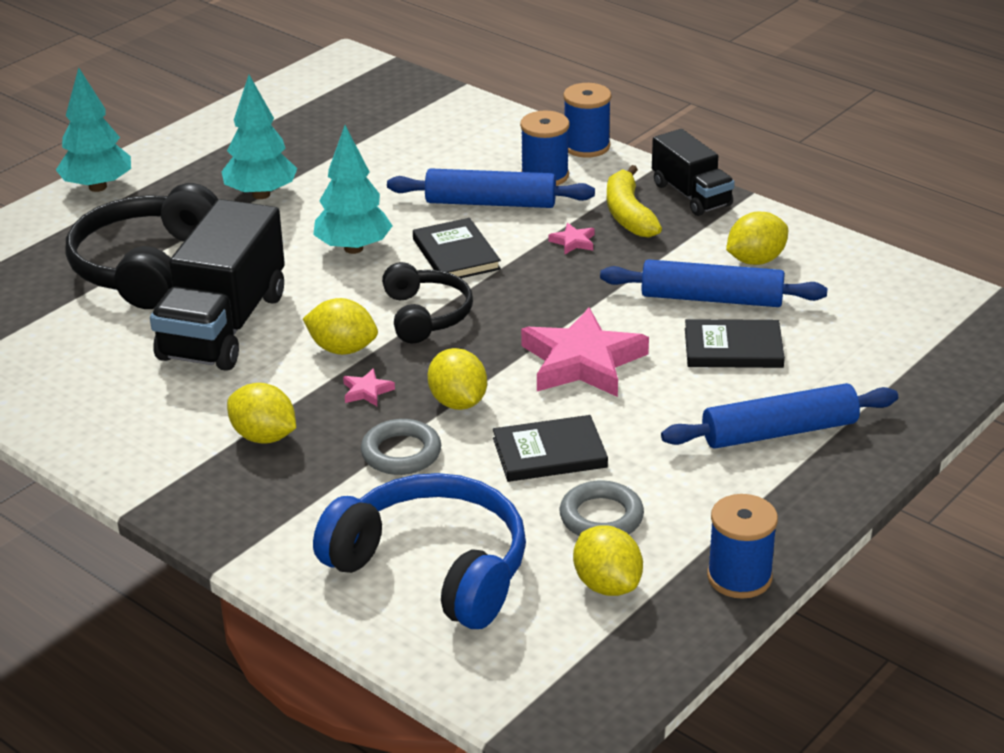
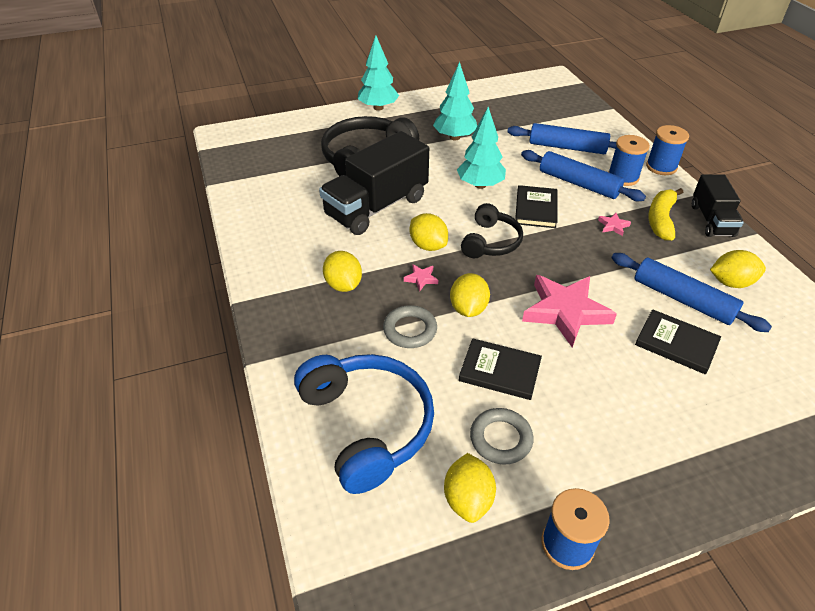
camera: 30 degrees right, 10 degrees up
(779, 432) = (672, 427): blue rolling pin -> blue rolling pin (567, 147)

